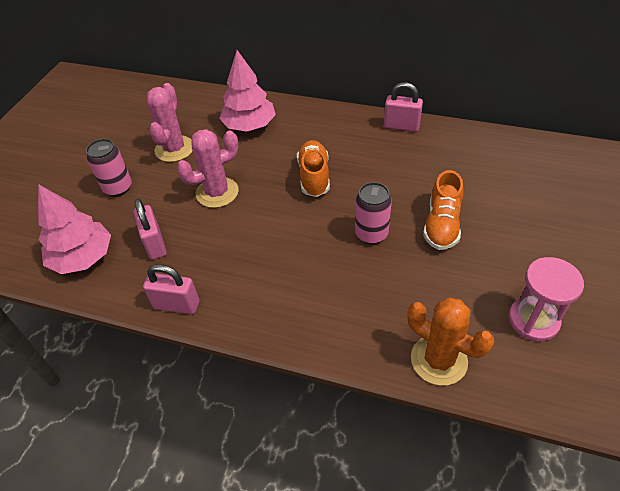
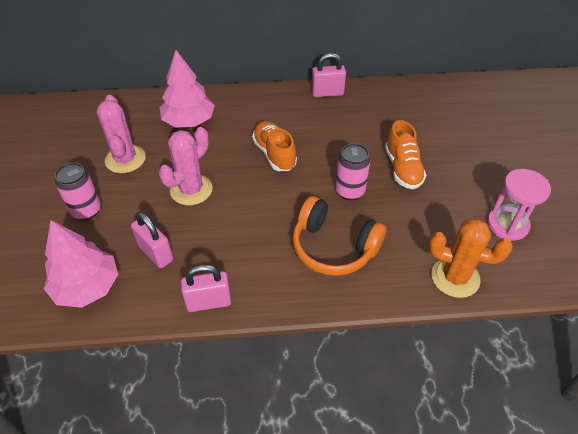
camera: 25 degrees left, 0 degrees up
(324, 287) = (334, 247): none -> orange headphones

